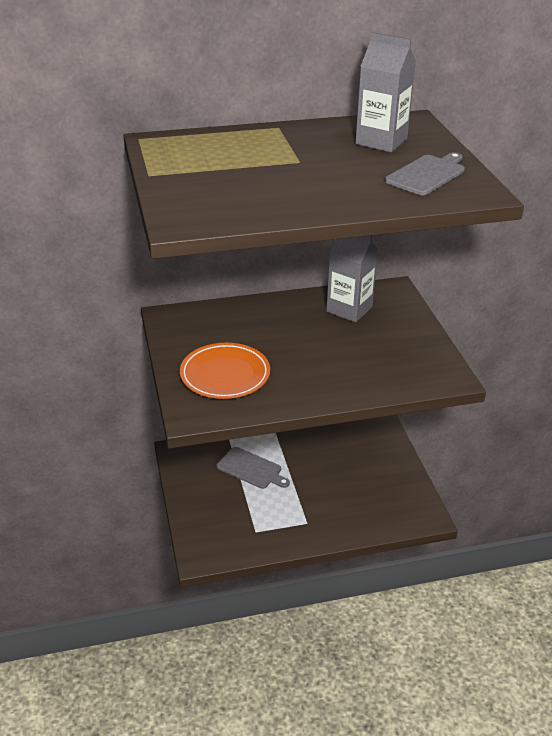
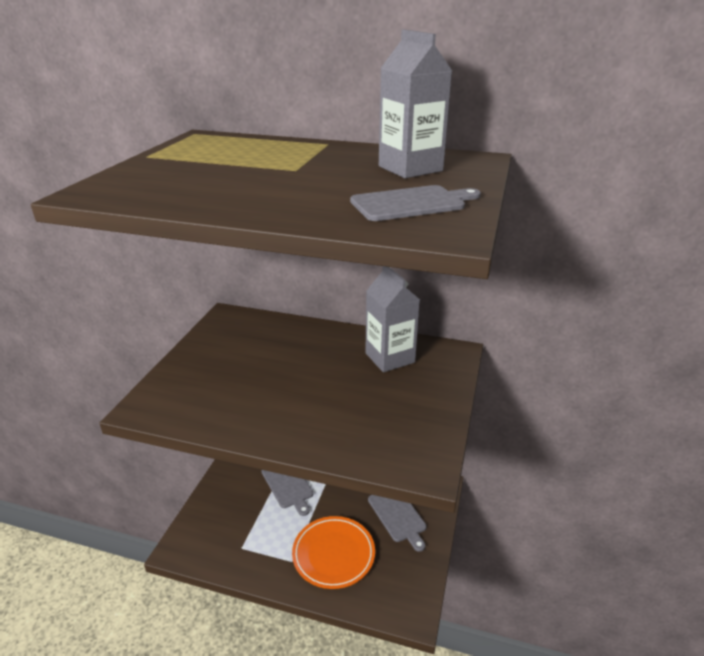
camera: 30 degrees right, 5 degrees down
(225, 375) = (212, 381): orange plate -> orange plate (333, 554)
(364, 456) = (398, 516): none -> grey cutting board

